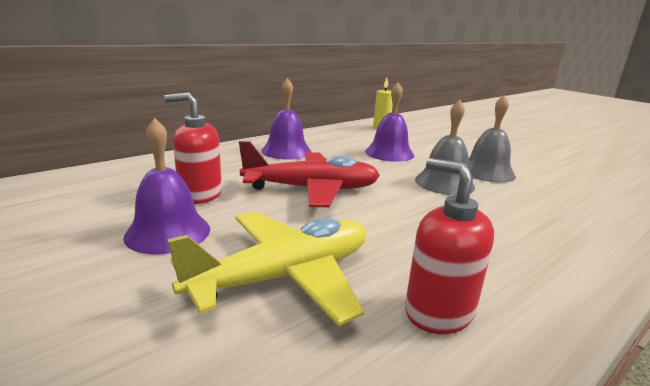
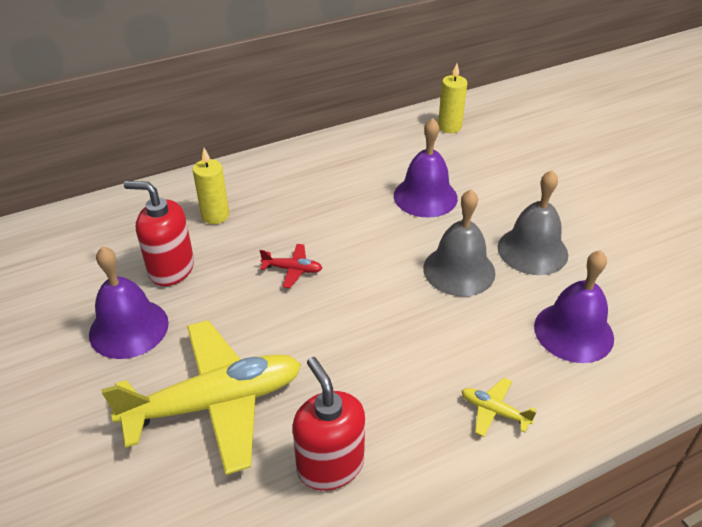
camera: 15 degrees right, 20 degrees up
(229, 166) = (215, 215): none -> yellow candle
(286, 151) = (293, 184): purple bell -> purple bell (573, 332)
(312, 189) = (292, 270): red plane -> red plane, size x0.40
(550, 255) = (494, 411): none -> yellow plane

